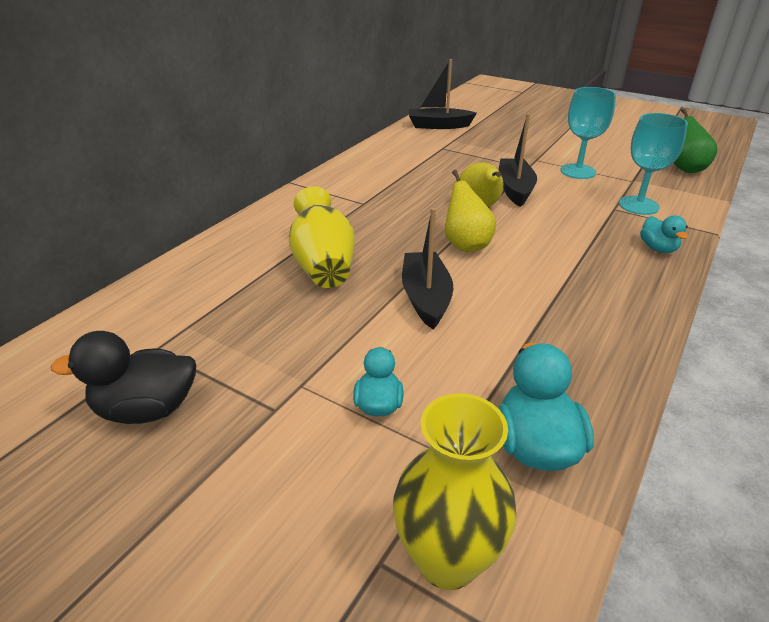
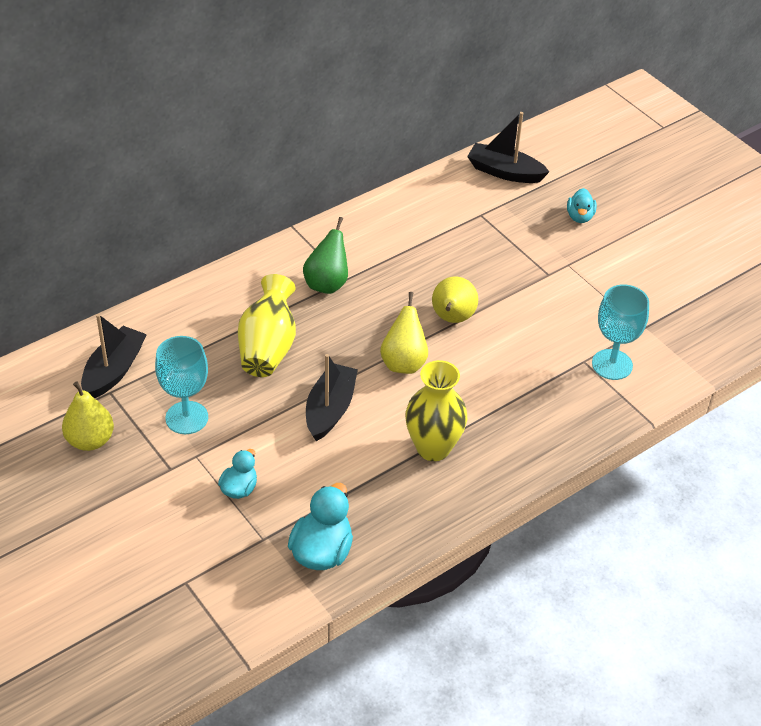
camera: 20 degrees right, 10 degrees up
(147, 409) = (90, 440): black duck -> yellow pear
(447, 559) = (222, 594): yellow vase -> yellow vase (433, 448)
(515, 189) = (507, 304): black boat -> black boat (114, 370)
(578, 171) = (596, 297): turquoise goblet -> turquoise goblet (187, 418)
(658, 248) = (575, 422): turquoise duck -> turquoise duck (580, 217)
(685, 168) = (721, 327): green pear -> green pear (327, 284)

